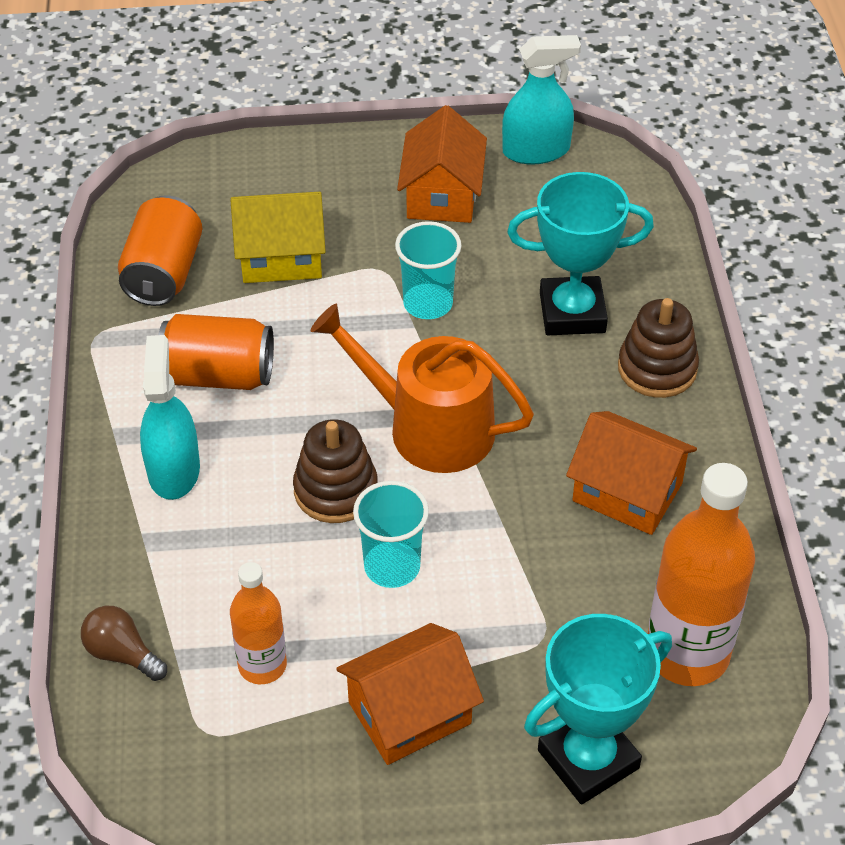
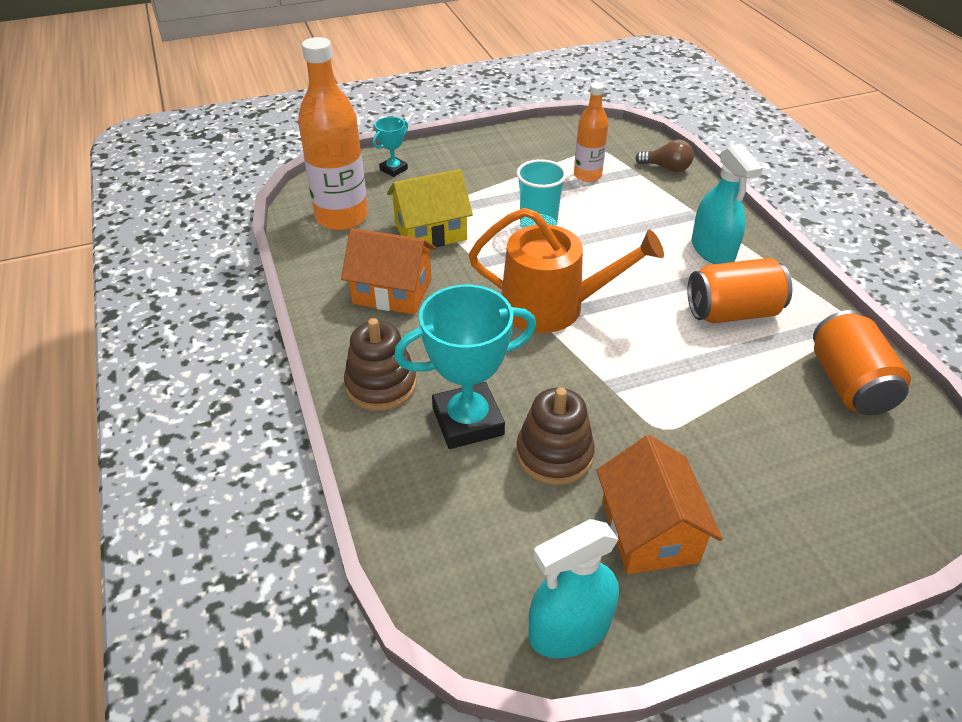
camera: 165 degrees right, 5 degrees down
(281, 257) = (761, 421): yellow house -> yellow house (430, 232)
(335, 490) = (597, 258): brown stacking toy -> brown stacking toy (554, 454)
(409, 713) = (496, 171): orange house -> none
(428, 303) = (602, 403): turquoise cup -> none
(588, 759) = (393, 169): turquoise trophy -> turquoise trophy, size x0.49

